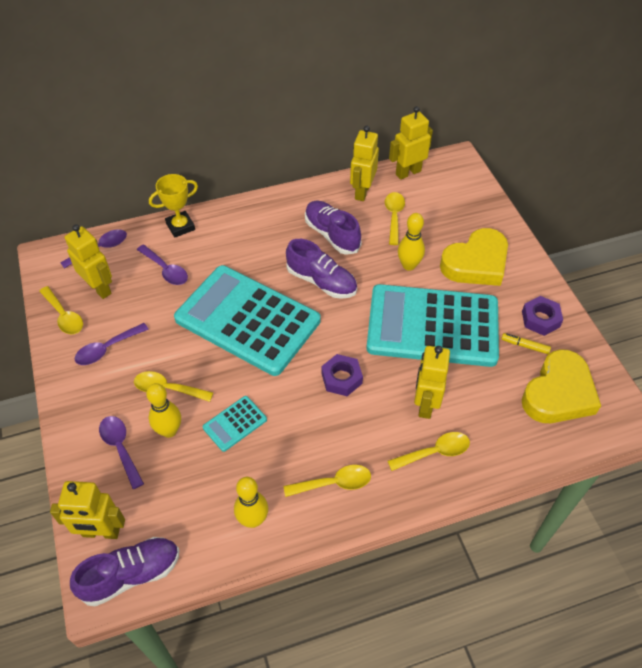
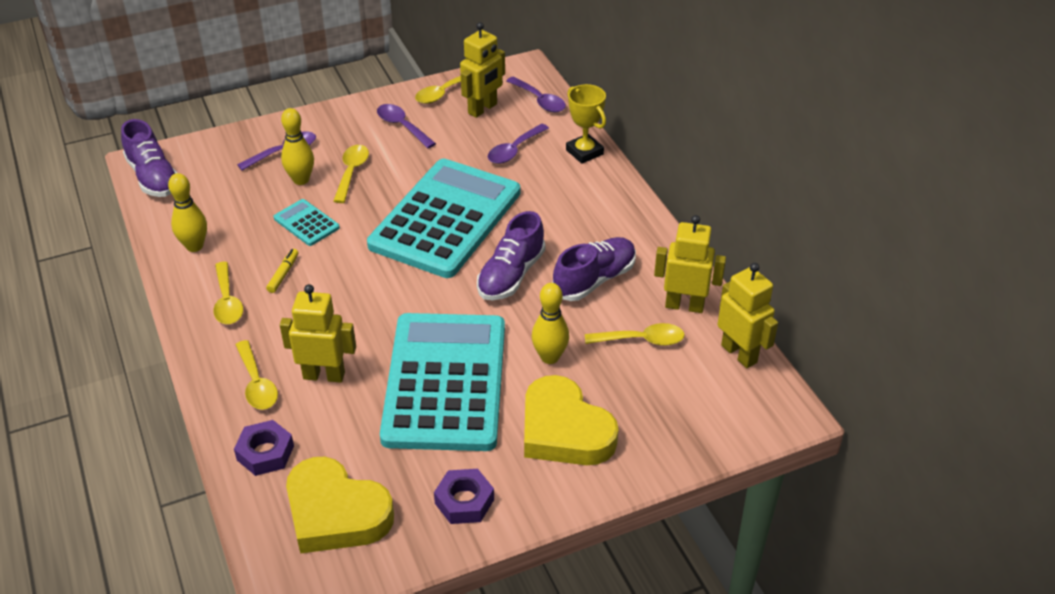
camera: 85 degrees right, 10 degrees down
(101, 532) = (197, 154): yellow robot -> none
(341, 378) = (363, 300): purple nut -> purple nut (265, 453)
(525, 346) = (415, 480): yellow marker -> yellow marker (283, 274)

